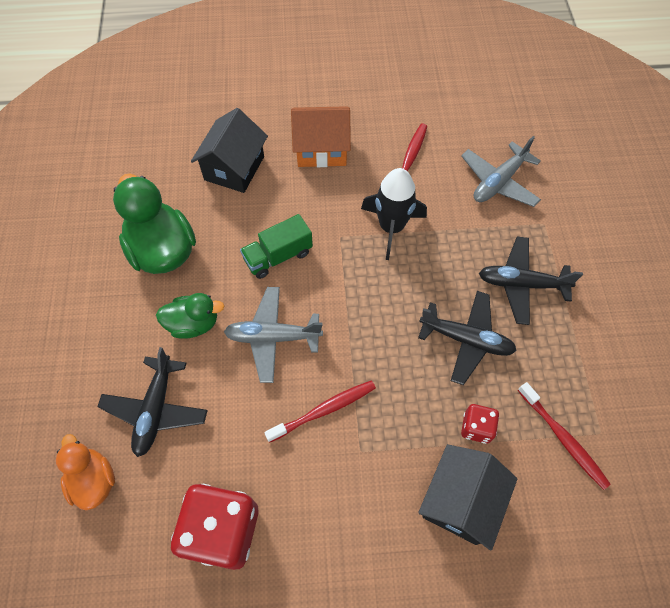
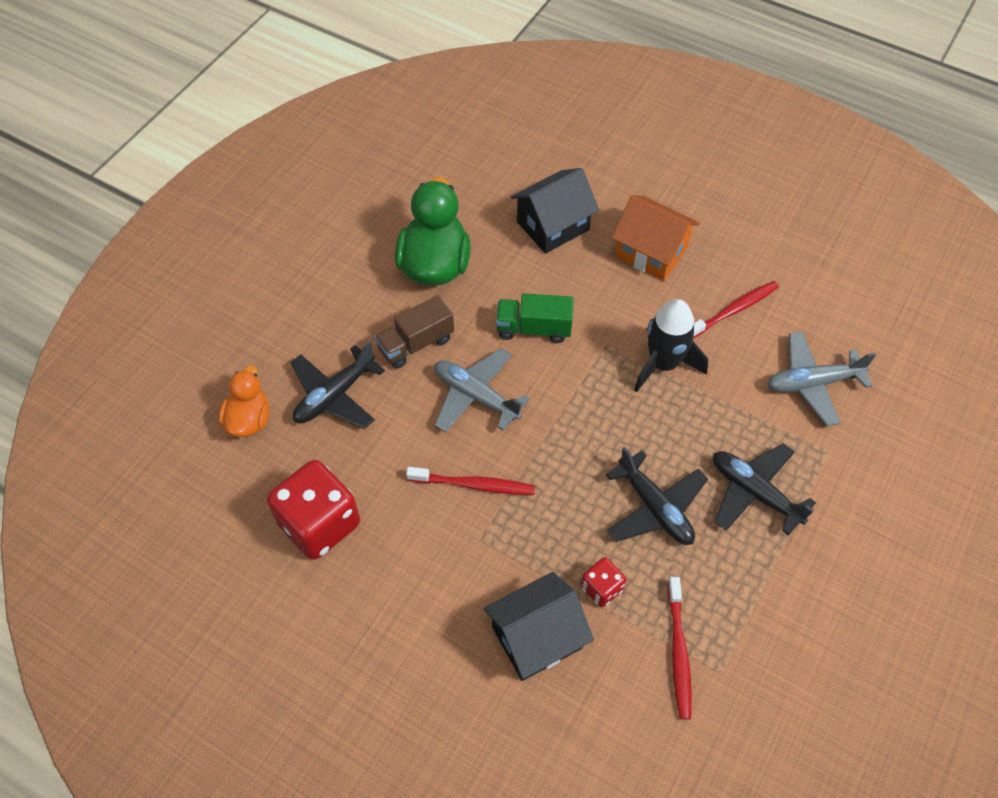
camera: 35 degrees right, 5 degrees down
(193, 324) = (416, 343): green duck -> brown truck

